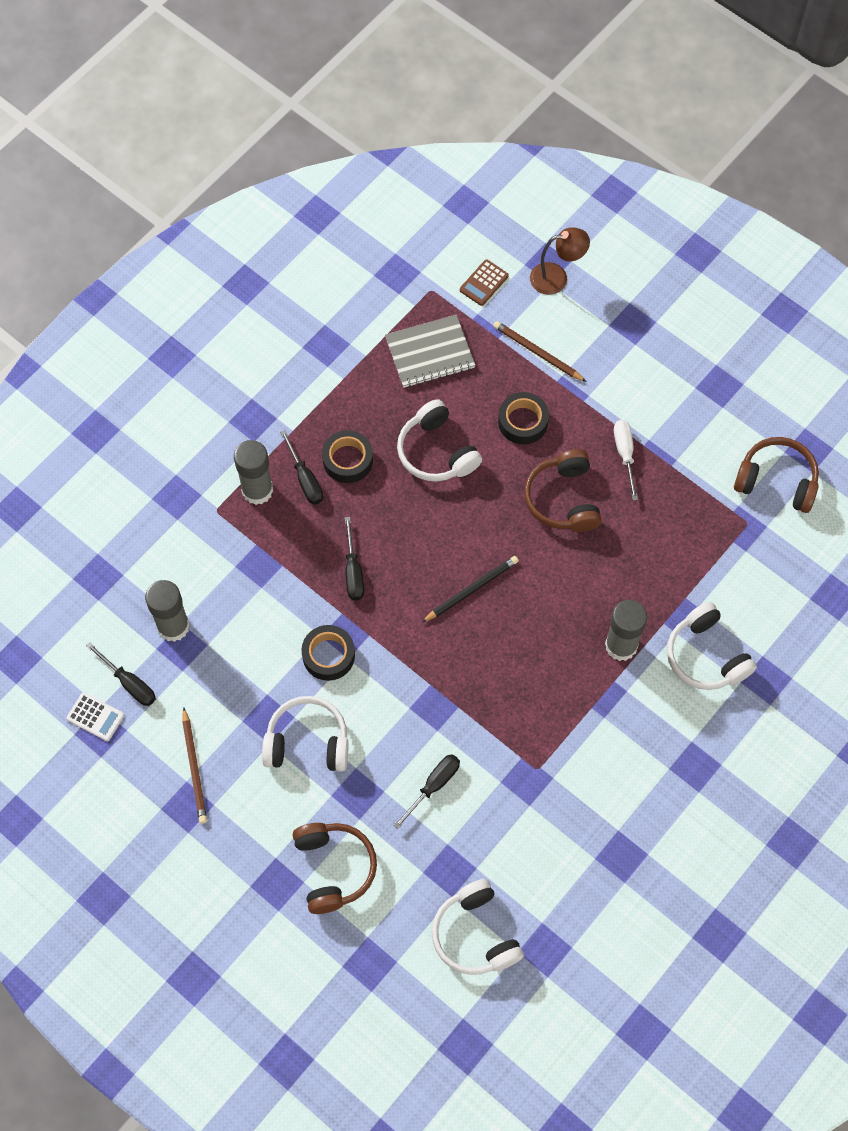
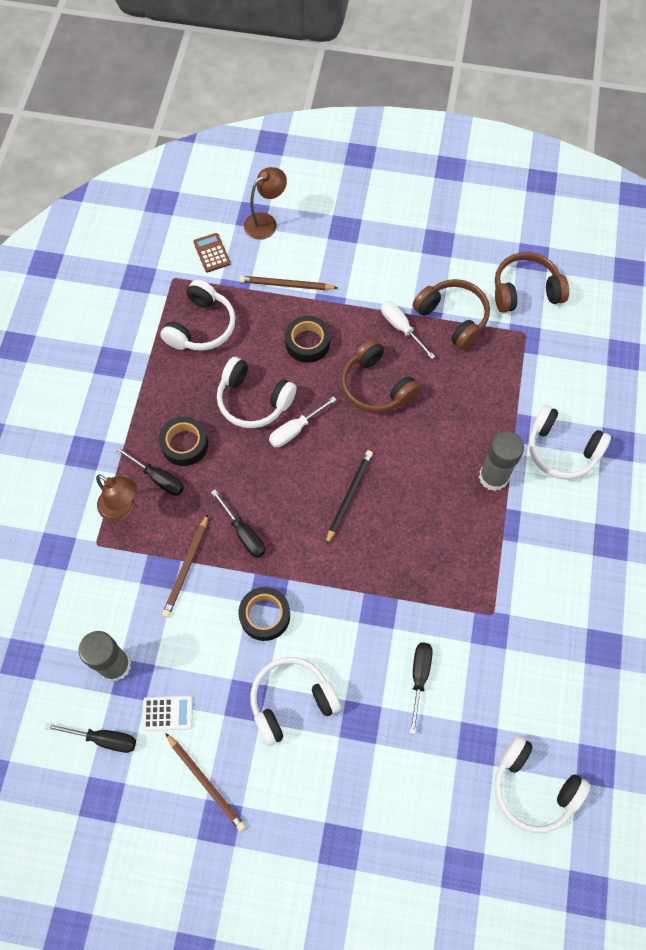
camera: 30 degrees left, 0 degrees up
(95, 717) = (89, 788): white calculator -> white calculator (167, 713)
(257, 490) = (122, 508): grey glue stick -> brown lamp
(284, 575) = (186, 567): none -> brown pencil
(333, 868) = (380, 801): brown headphones -> brown headphones (453, 318)
(430, 353) = (201, 326): grey notebook -> white headphones
(459, 500) = (295, 430): none -> white screwdriver
(483, 283) = (212, 253): brown calculator -> brown calculator turned 150 degrees clockwise

